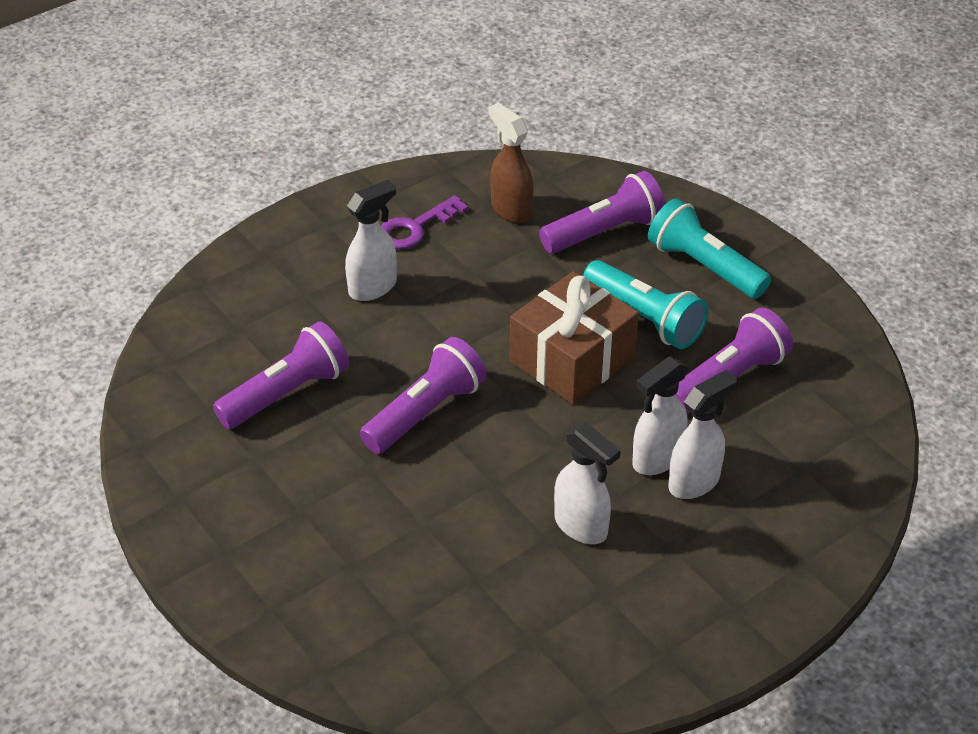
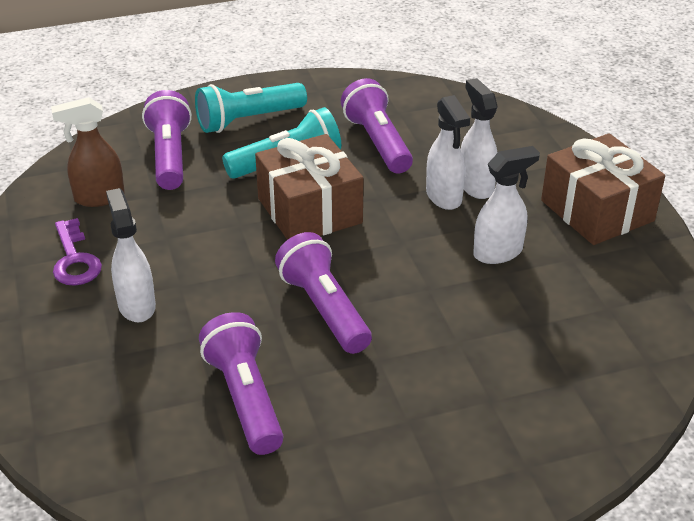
camera: 70 degrees left, 5 degrees down
(709, 603) = (597, 210): none -> brown gift

